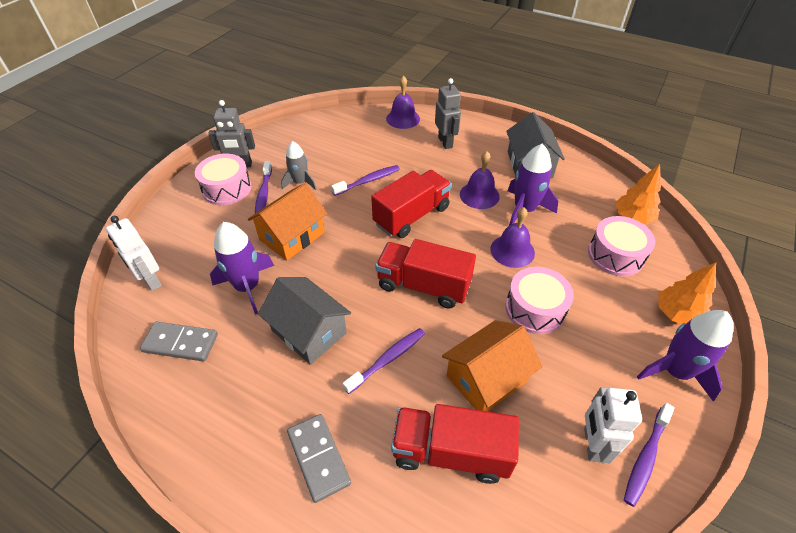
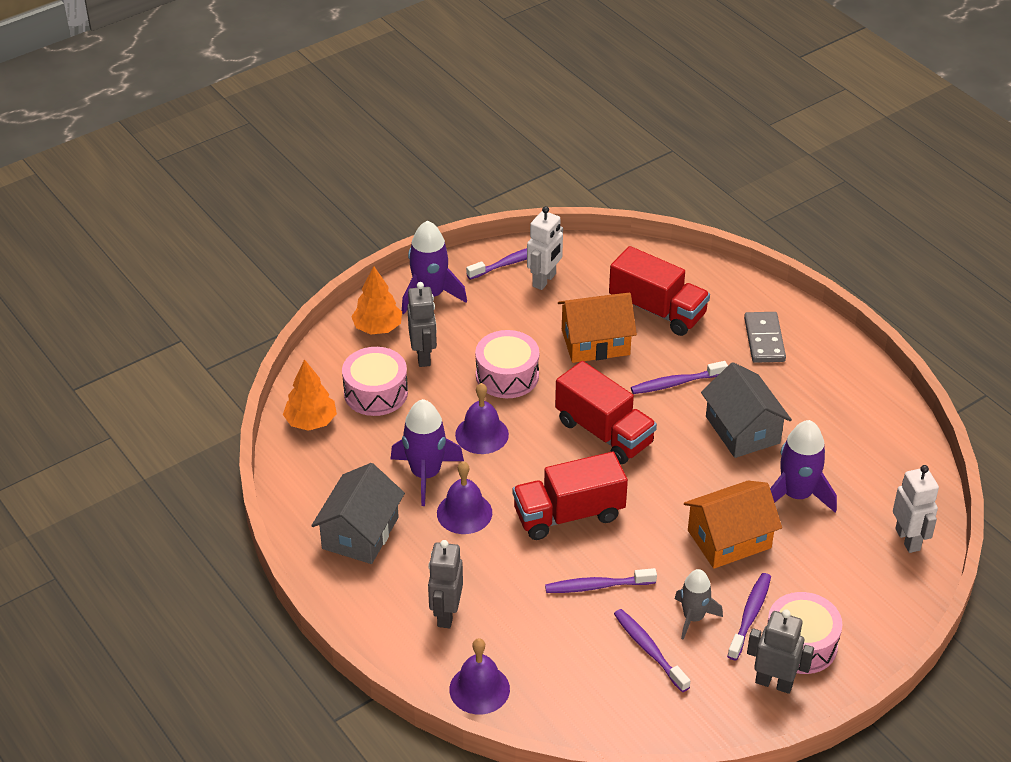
camera: 155 degrees left, 5 degrees down
(181, 343) = (875, 461): grey domino -> none
(320, 159) = (649, 649): none -> purple toothbrush
(614, 301) = (423, 356): none -> grey robot

